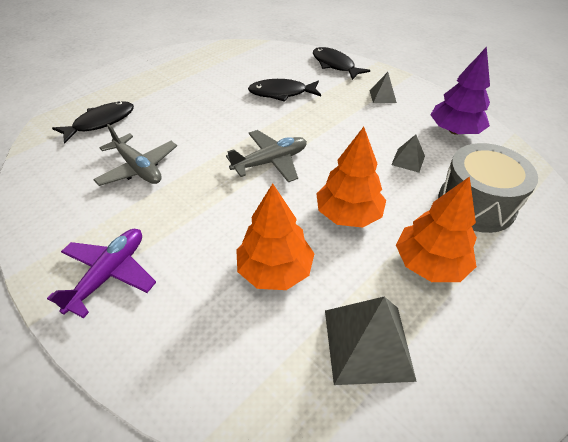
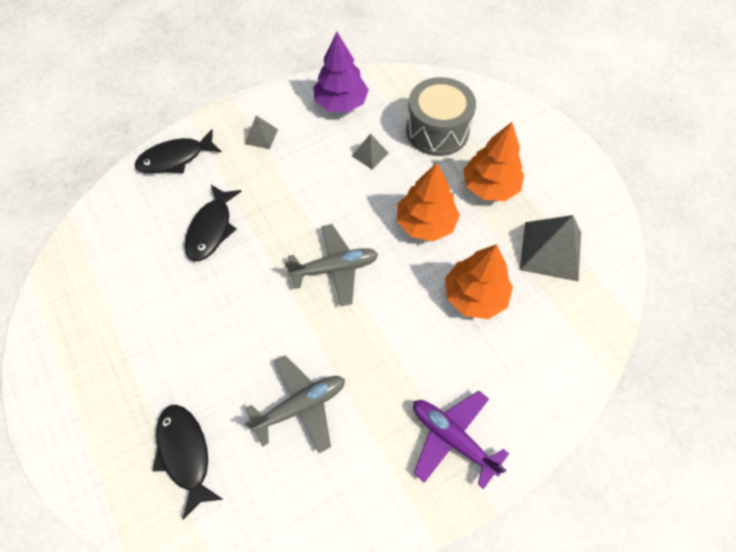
camera: 75 degrees left, 15 degrees up
(270, 162) = (335, 268): grey plane -> grey plane turned 90 degrees clockwise

